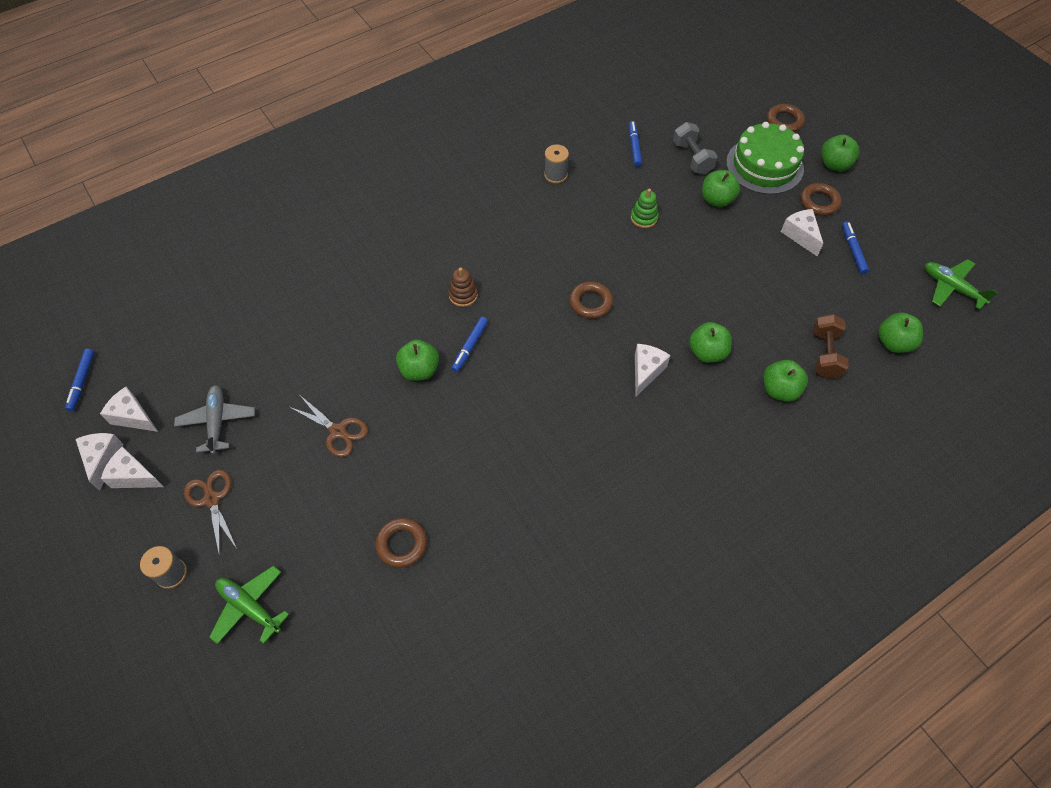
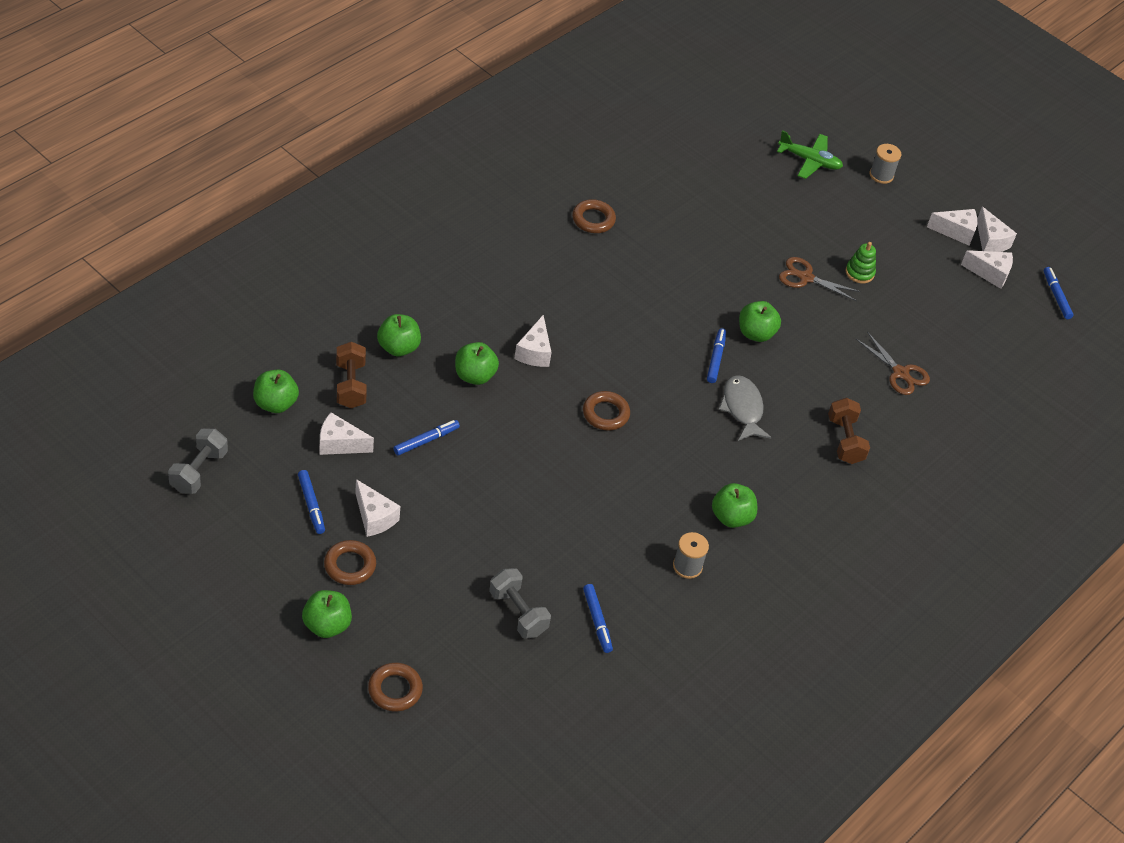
camera: 160 degrees right, 10 degrees down
(212, 499) = (882, 222): brown scissors -> brown scissors (900, 373)
(217, 422) = (915, 276): grey plane -> none
(383, 257) = (845, 440): none -> brown dumbbell
(402, 544) = (712, 205): brown ring -> brown ring (593, 220)
(463, 295) = (742, 408): brown stacking toy -> grey fish
(644, 218) = (566, 520): green stacking toy -> green stacking toy (859, 273)
(717, 200) = (480, 554): green apple -> green apple (731, 517)
(756, 294) = (425, 441): none -> blue marker
(764, 165) = (421, 612): green cake -> none
(832, 299) = (339, 444): none -> white cheese
(951, 288) = (199, 471): green plane -> grey dumbbell

